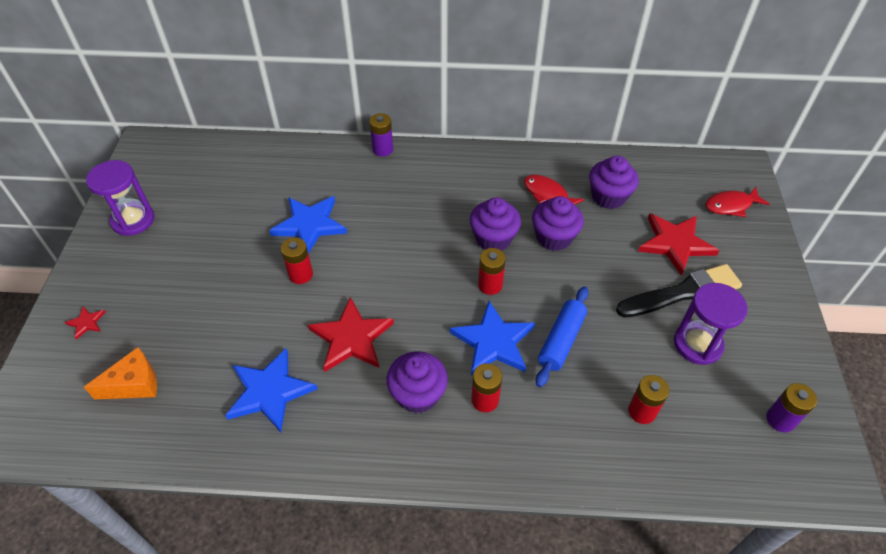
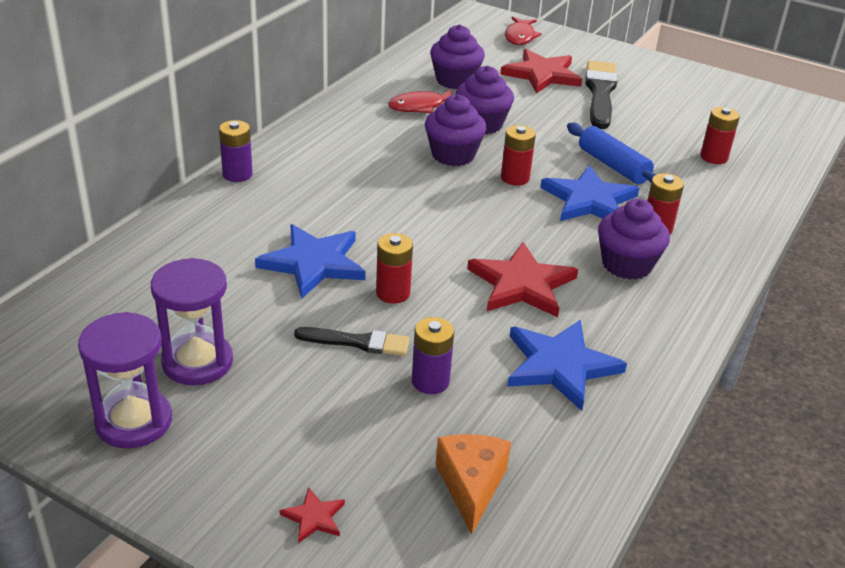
camera: 65 degrees left, 15 degrees down
(242, 278) = (357, 342): none -> black brush
(697, 344) = (660, 108): purple hourglass -> purple hourglass (197, 362)
(780, 419) = (752, 106): purple battery -> purple battery (430, 381)

